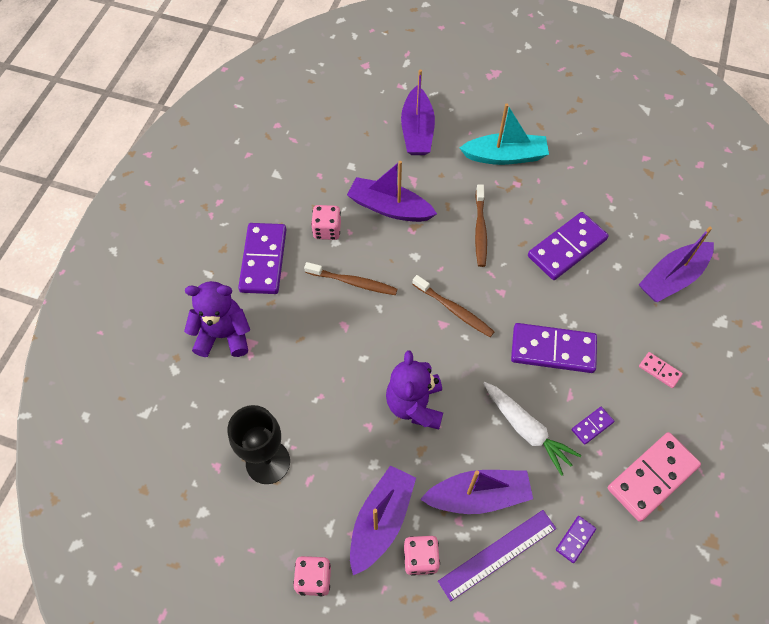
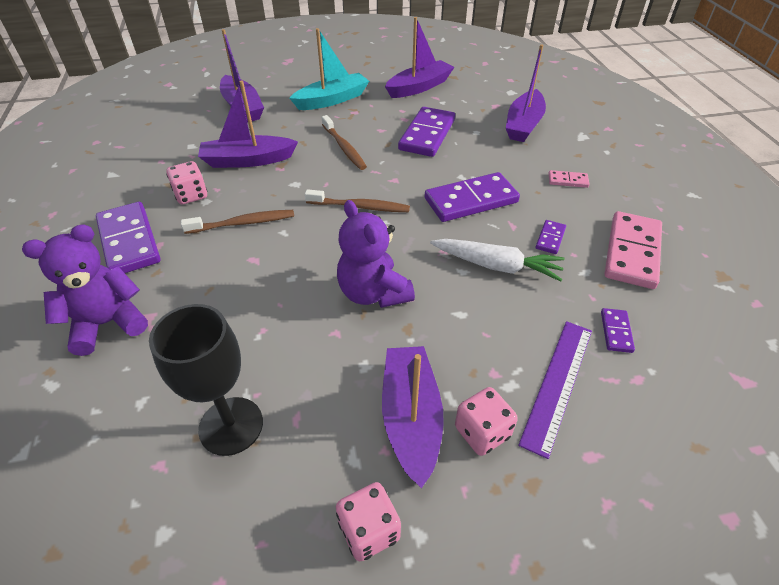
camera: 30 degrees left, 15 degrees down
(478, 496) = (496, 341): purple boat -> purple boat (419, 87)

